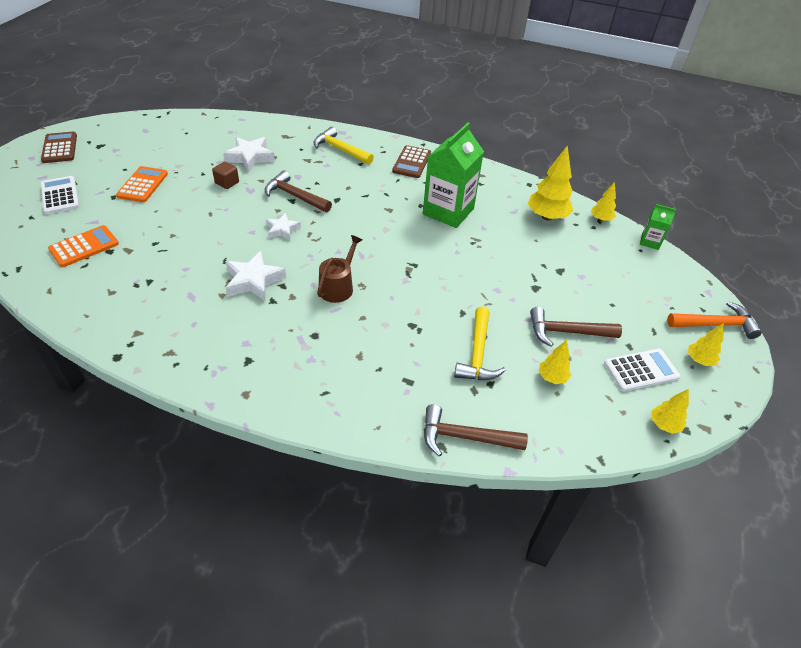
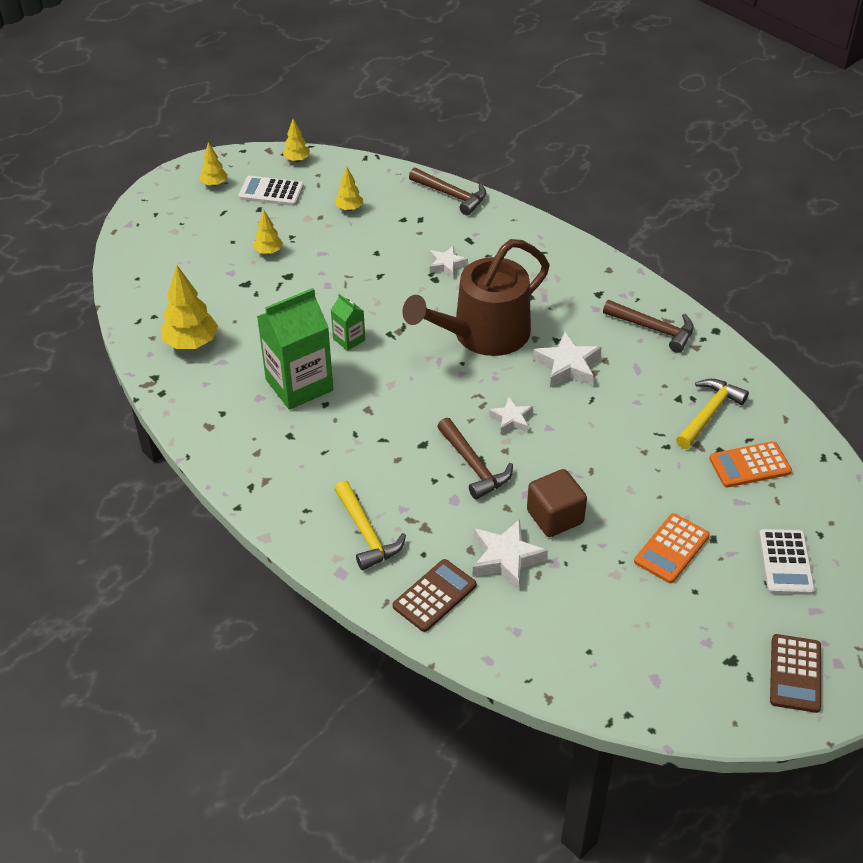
camera: 150 degrees left, 0 degrees up
(227, 183) = (555, 517): brown cube -> brown cube, size x1.67
(338, 287) = (483, 334): brown watering can -> brown watering can, size x2.02
(411, 162) = (282, 476): brown calculator -> brown calculator (434, 596)
(411, 343) = (446, 265): none -> white star
(477, 353) = (395, 241): yellow hammer -> yellow hammer (708, 414)
(567, 332) = (300, 233): brown hammer -> brown hammer (653, 329)
(600, 219) = (134, 322): yellow tree -> yellow tree (268, 251)
(650, 242) = (115, 282): green carton -> green carton (349, 339)
(715, 324) = (163, 201): orange hammer -> none

